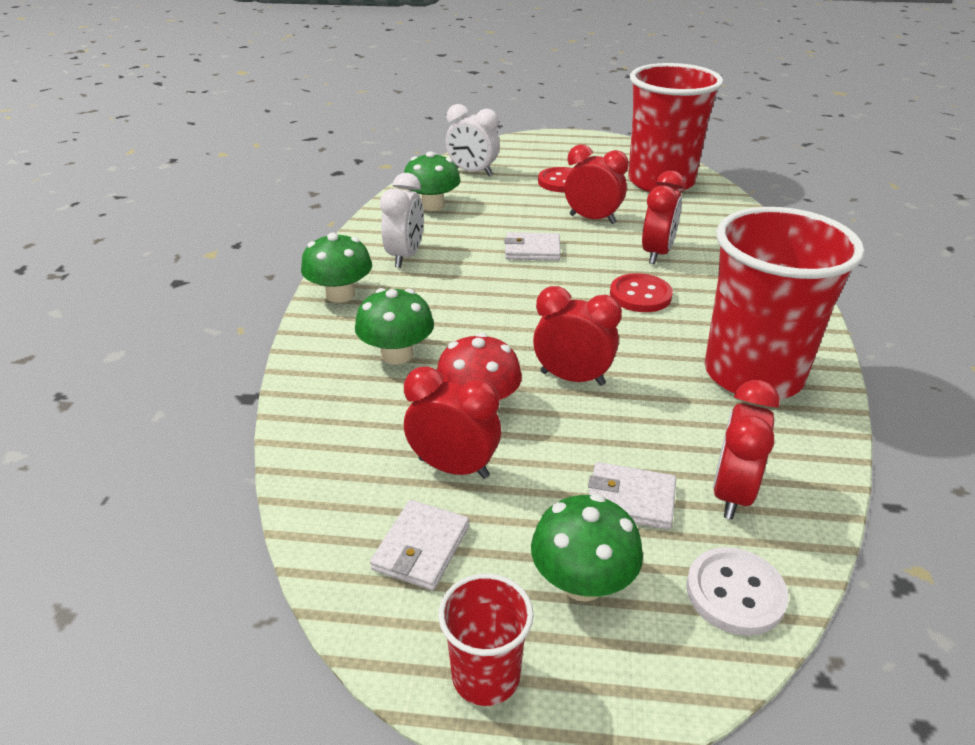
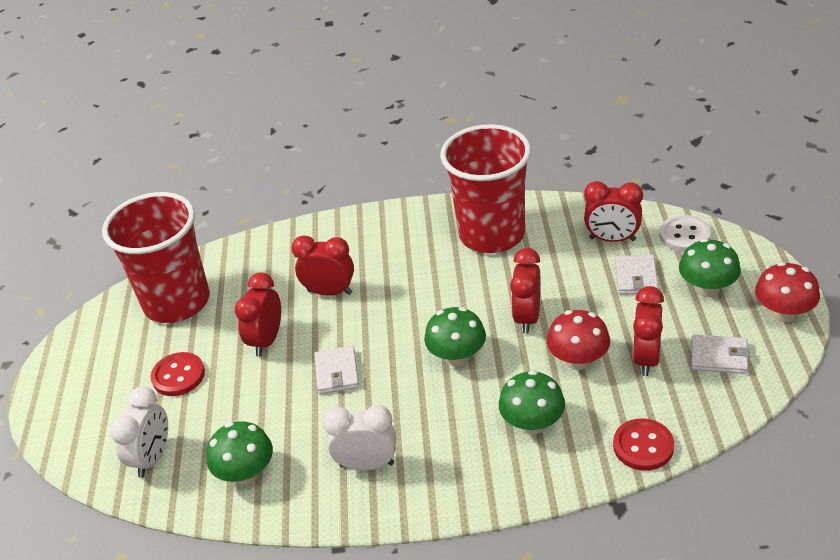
camera: 95 degrees left, 5 degrees up
(340, 294) = (451, 493): green mushroom -> green mushroom (457, 356)
(486, 676) = (783, 313): red cup -> red mushroom
(640, 295) = (402, 295): red button -> red button (643, 446)

